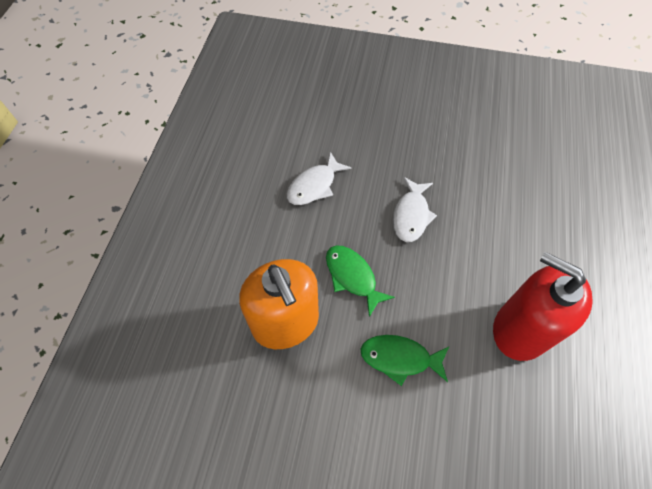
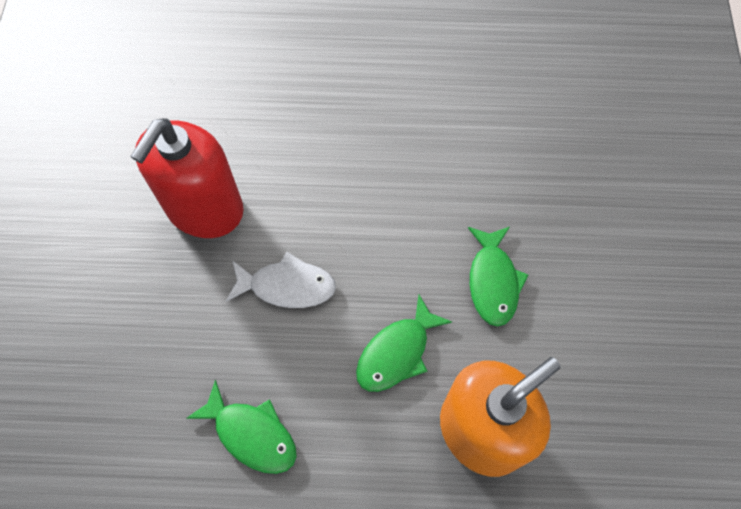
camera: 100 degrees left, 5 degrees up
(314, 186) = (251, 434): white fish -> green fish
(520, 329) = (426, 155): red soap dispenser -> red soap dispenser (204, 209)

